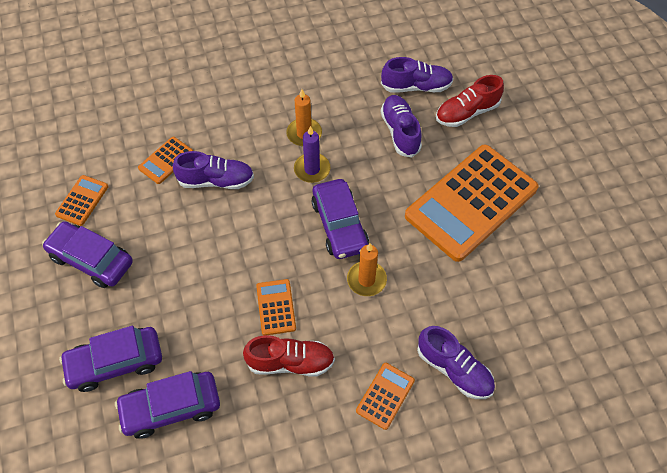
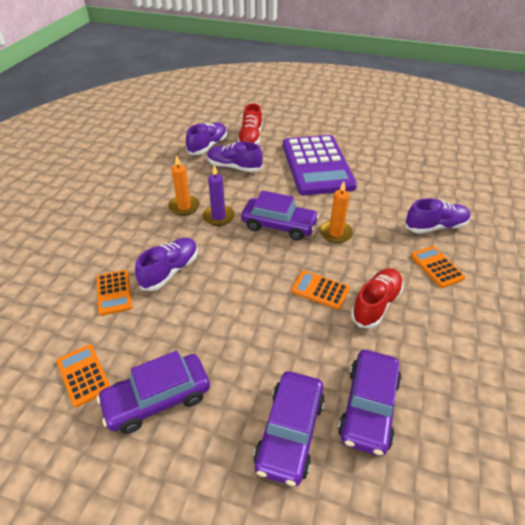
camera: 55 degrees left, 15 degrees down
(471, 202) = (317, 165): orange calculator -> purple calculator

